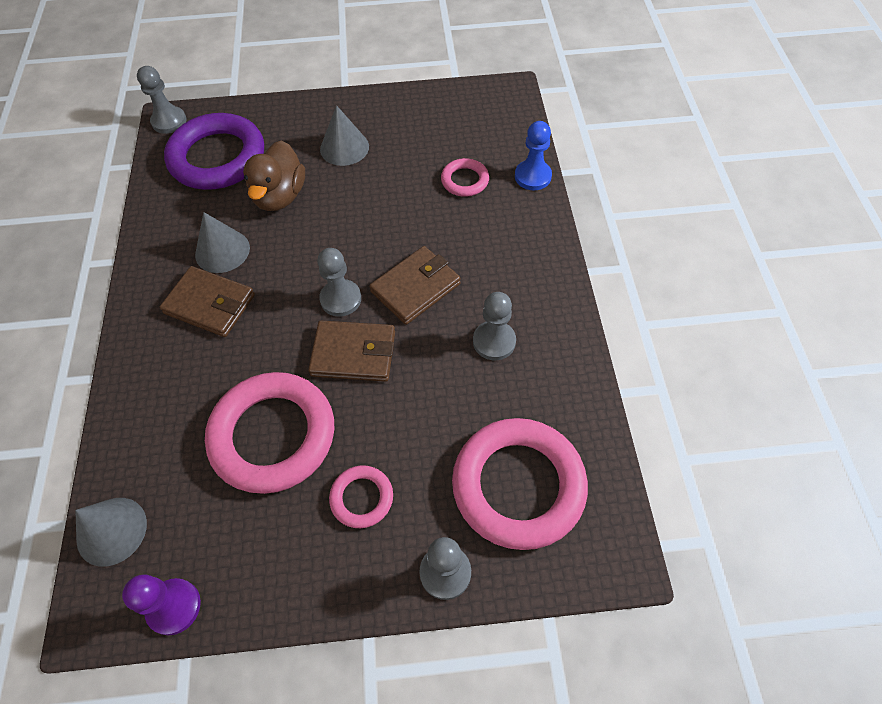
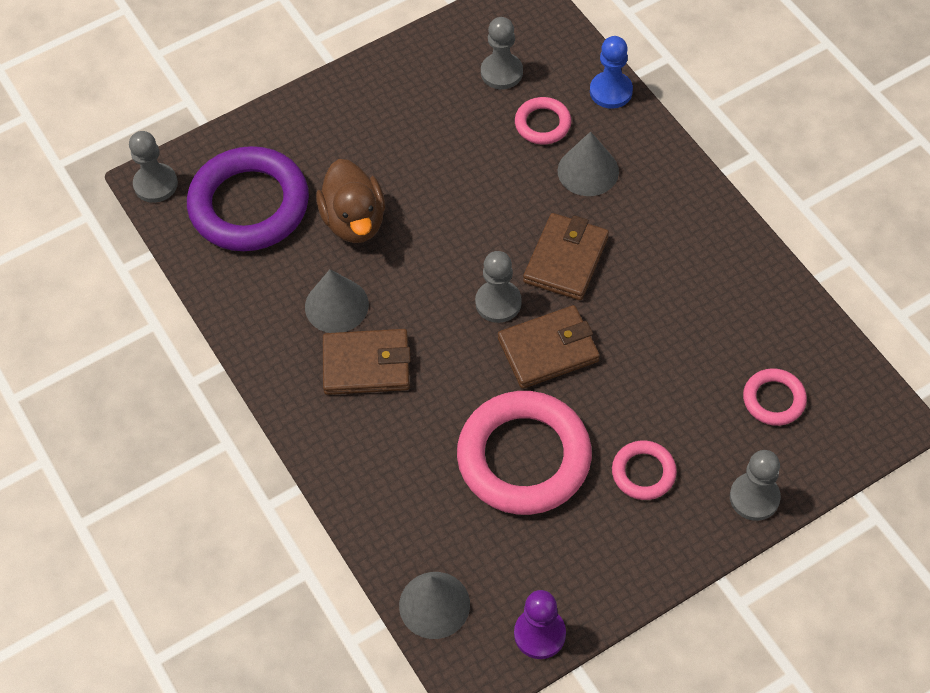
camera: 25 degrees left, 0 degrees up
(344, 147) = (386, 137): grey cone -> grey cone (588, 171)
(494, 341) = (675, 280): grey pawn -> grey pawn (501, 72)
(518, 485) = (774, 399): pink ring -> pink ring, size x0.48

